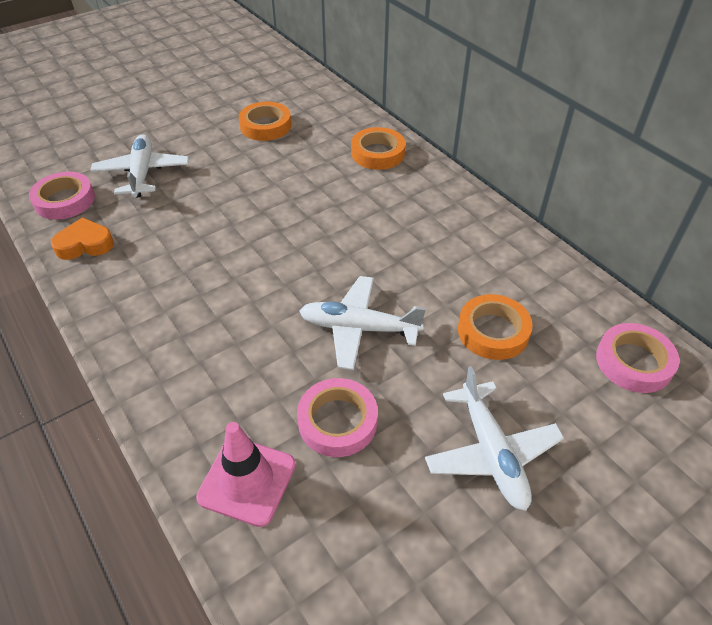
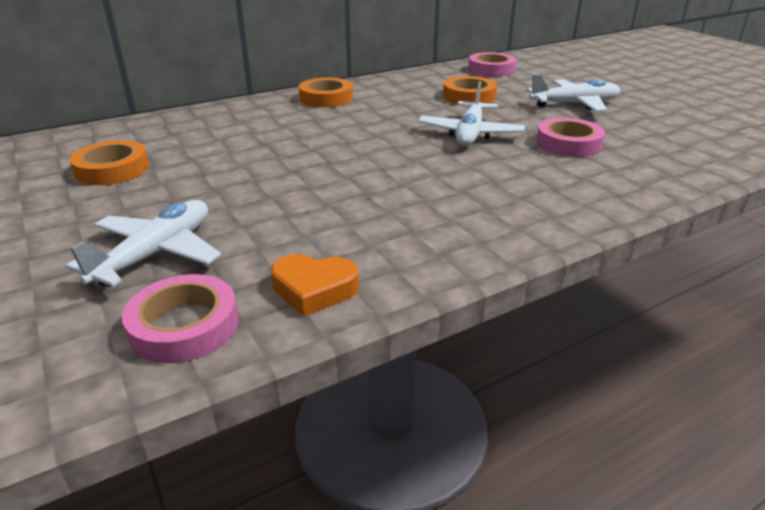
camera: 85 degrees left, 15 degrees down
(85, 244) = (314, 289): orange heart -> orange heart turned 75 degrees counterclockwise
(142, 173) = (156, 254): white plane -> white plane turned 120 degrees clockwise
(247, 481) = (640, 174): pink traffic cone -> none
(378, 153) = (222, 117): orange tape -> orange tape (326, 98)

